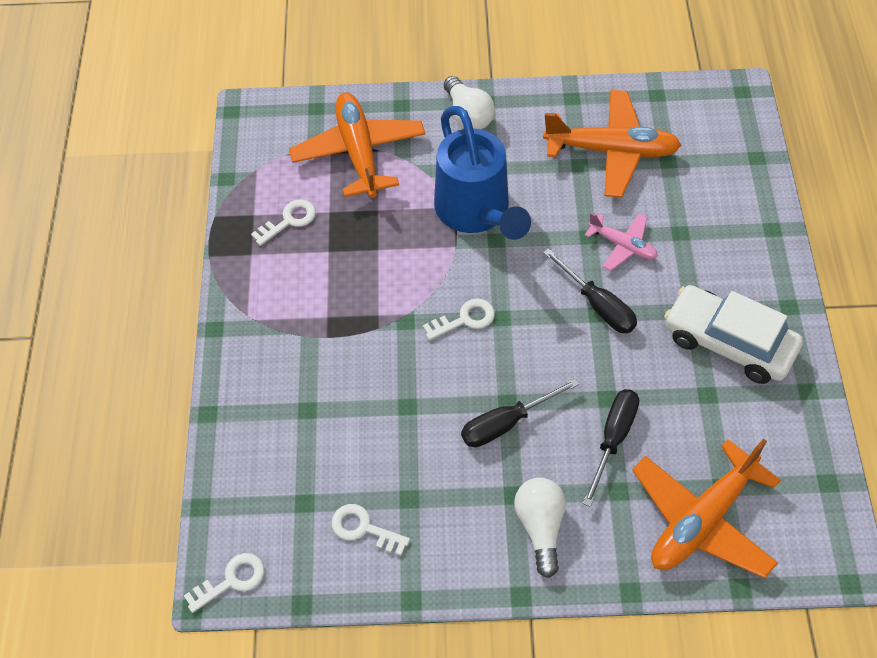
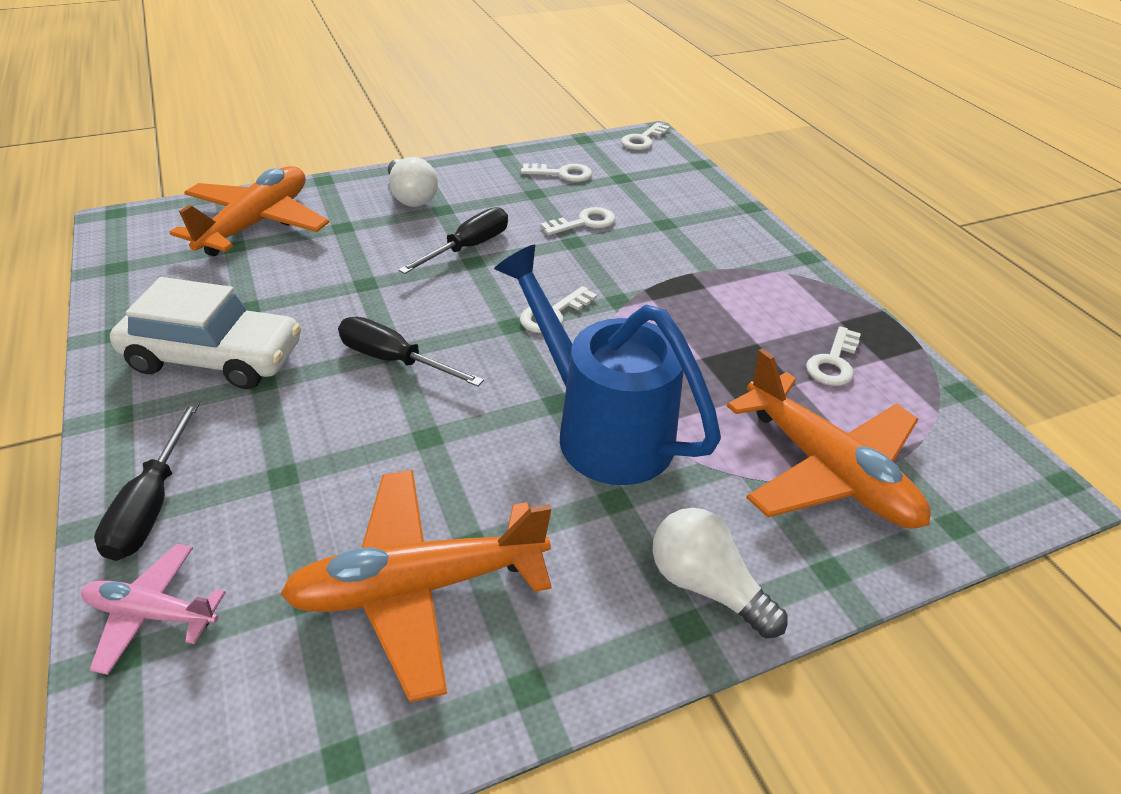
camera: 155 degrees right, 15 degrees down
(383, 432) = (584, 222): none -> white key
(613, 439) = (353, 256): black screwdriver -> black screwdriver (152, 504)
(622, 245) = (372, 436): pink plane -> pink plane (152, 613)

